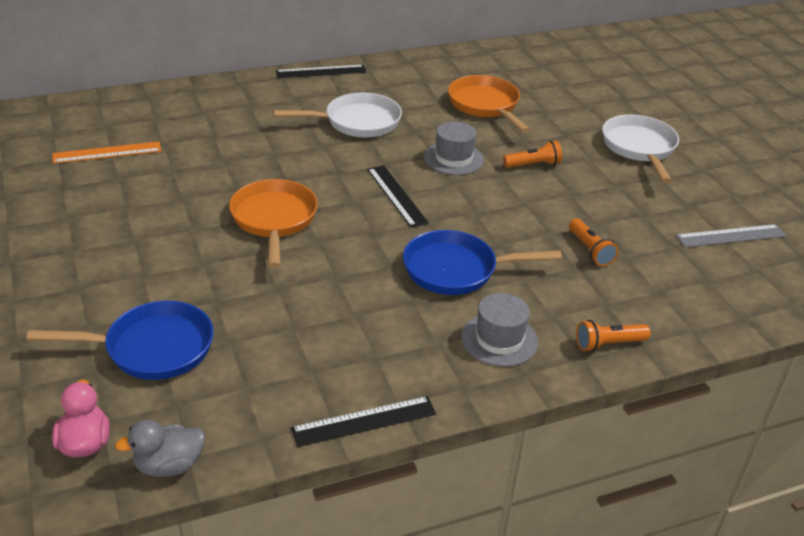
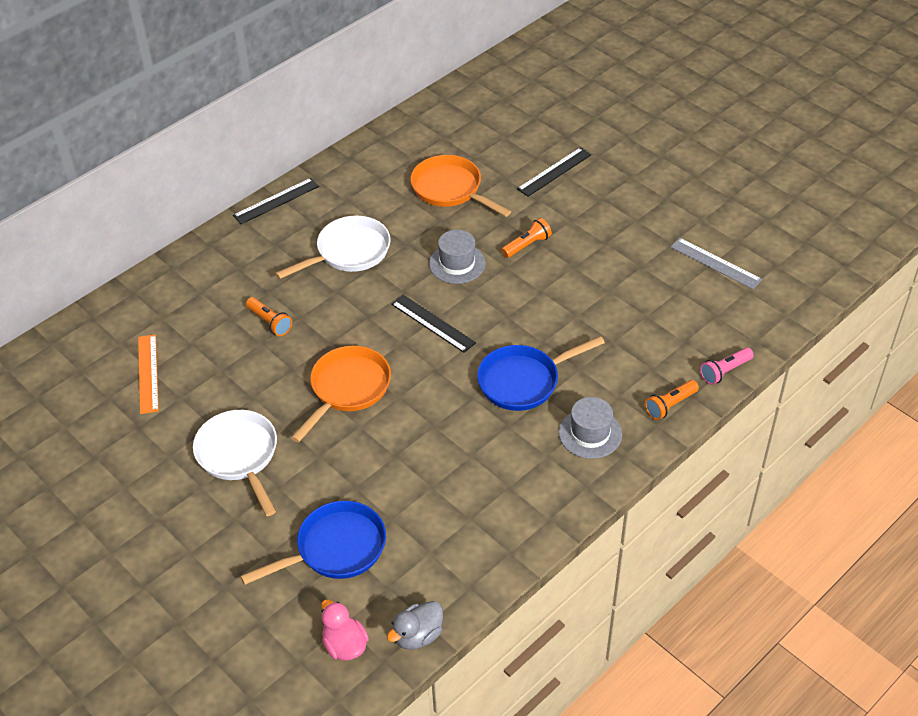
camera: 20 degrees left, 10 degrees up
(107, 153) = (148, 373): orange ruler -> orange ruler turned 60 degrees counterclockwise
(274, 220) = (347, 389): orange pan -> orange pan turned 60 degrees clockwise
(364, 421) = (532, 543): black ruler -> black ruler (554, 172)
(590, 250) = (616, 320): orange flashlight -> orange flashlight (270, 322)
(639, 148) = (605, 192): white pan -> white pan (239, 456)
(692, 333) = (725, 371): none -> pink flashlight
(730, 236) = (715, 263): grey ruler -> grey ruler turned 75 degrees clockwise

